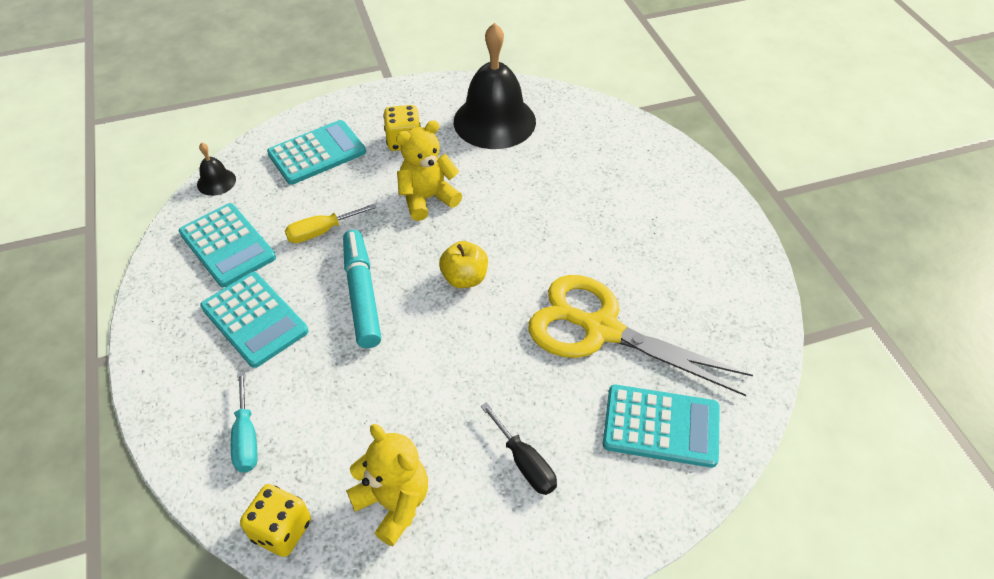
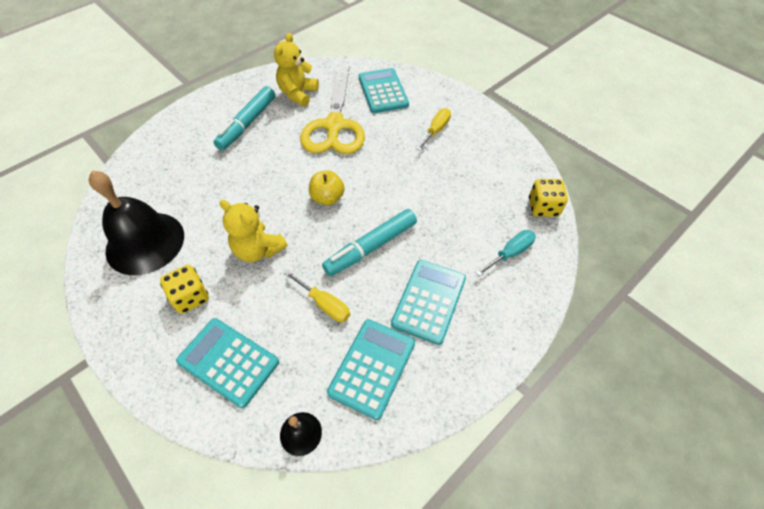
camera: 115 degrees left, 5 degrees up
(393, 503) = (494, 169): yellow teddy bear -> yellow teddy bear (298, 94)
(524, 463) = (436, 130): black screwdriver -> yellow screwdriver
(650, 235) = (247, 124): none -> turquoise marker

